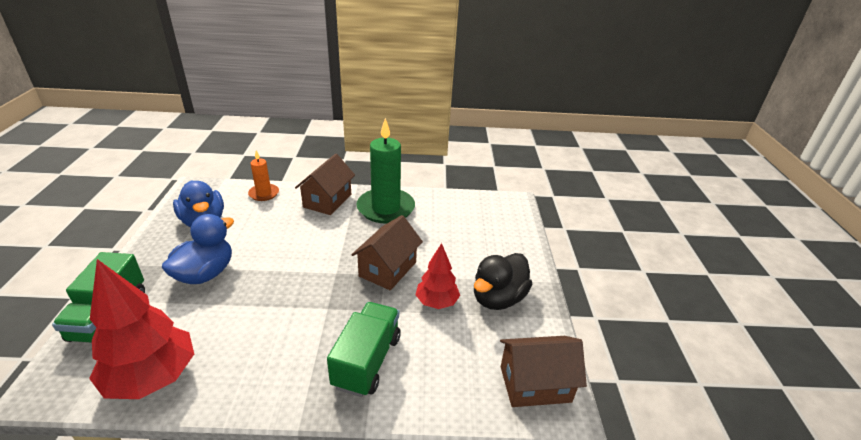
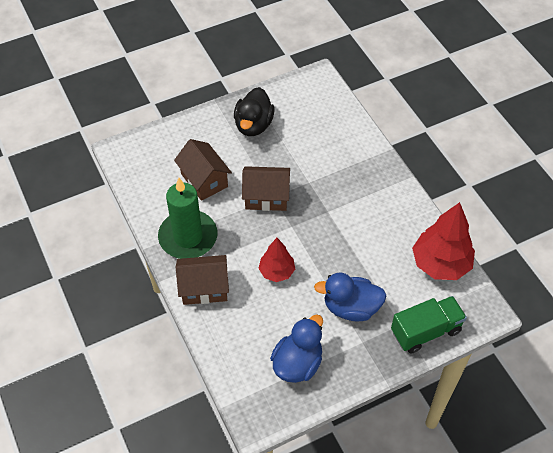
camera: 115 degrees left, 20 degrees up
(264, 194) = (226, 348): orange candle -> none
(367, 361) = (352, 168): green truck -> none
(436, 302) = (280, 155): red tree -> red tree (276, 272)
(498, 298) = (253, 125): black duck -> black duck turned 90 degrees clockwise
(535, 384) = (312, 90): brown house -> brown house (204, 180)

